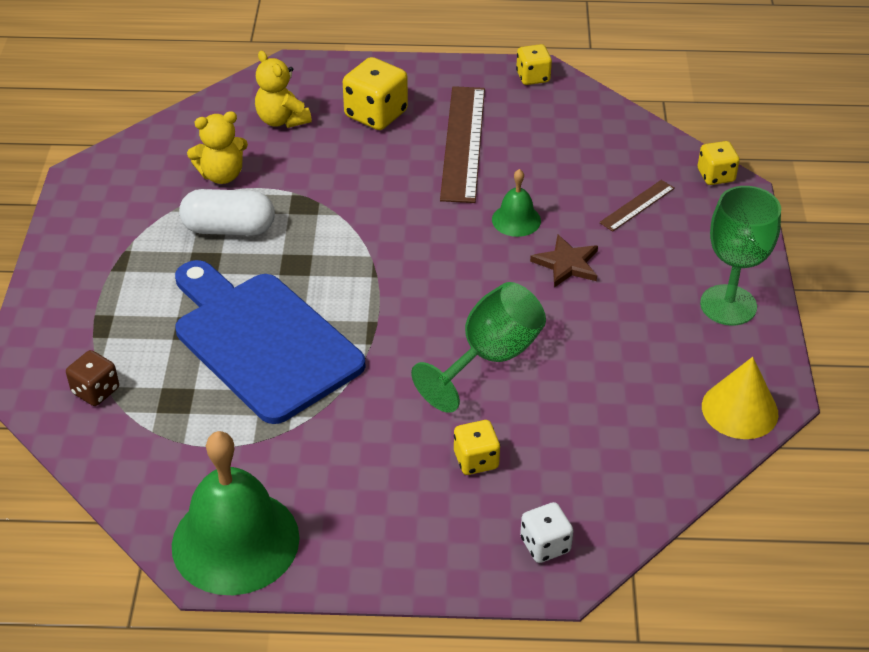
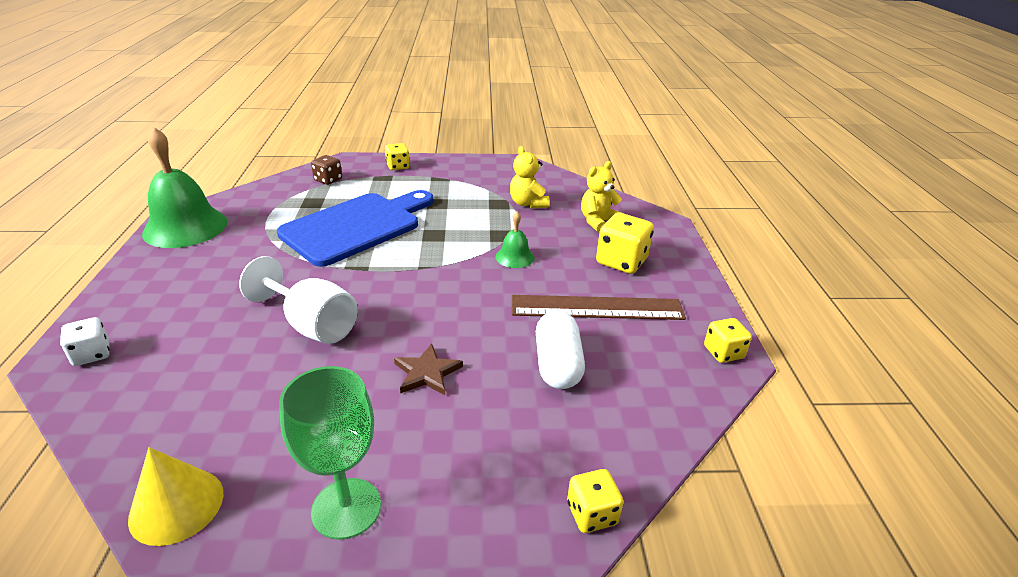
camera: 85 degrees right, 10 degrees down
(229, 229) = (471, 209): white capsule -> white capsule (557, 365)
(476, 460) = (201, 318): yellow dice -> yellow dice (398, 166)
(490, 358) = (312, 325): green goblet -> white goblet
(516, 220) = (490, 340): green bell -> green bell (515, 257)
(637, 205) = (522, 430): brown ruler -> none

